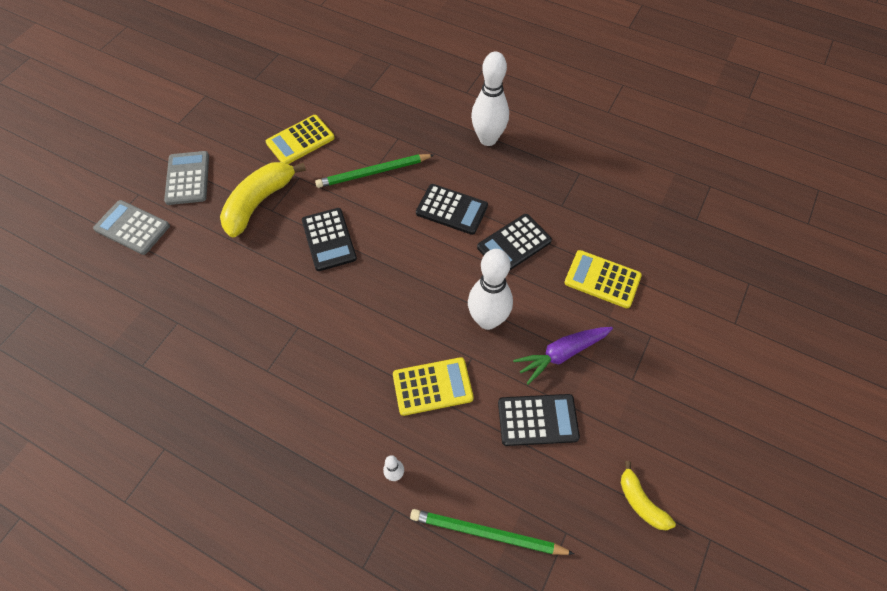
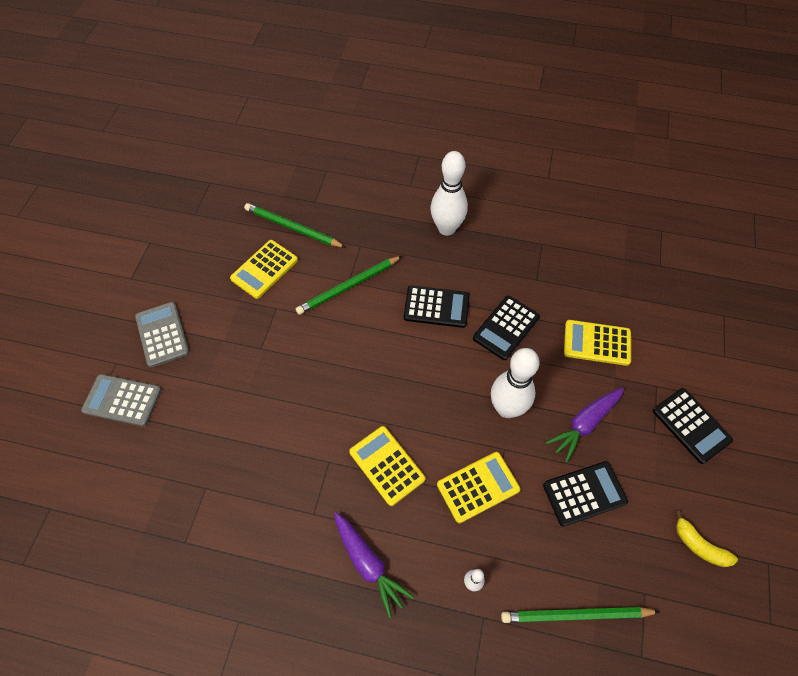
camera: 15 degrees left, 0 degrees up
(259, 202) = (245, 343): yellow banana -> none
(301, 429) = (368, 564): none -> purple carrot
(329, 239) = (328, 365): black calculator -> black calculator (691, 425)
(340, 108) = (293, 228): none -> green pencil
(351, 344) = (387, 465): none -> yellow calculator

